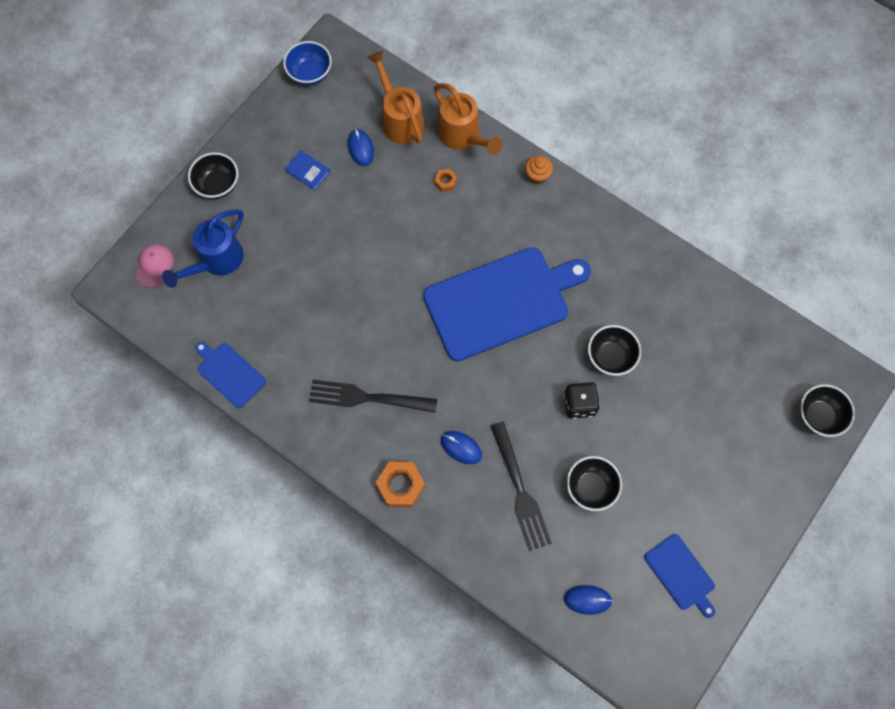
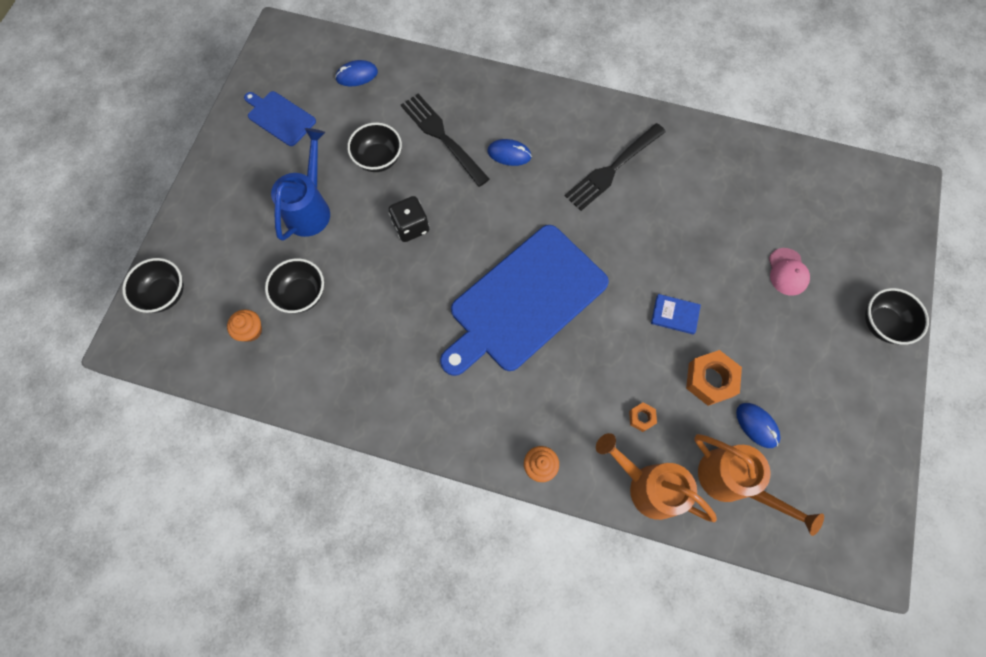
camera: 160 degrees right, 0 degrees up
(154, 266) = (884, 218): pink cap -> pink cap (787, 272)
(216, 261) = (829, 244): blue watering can -> blue watering can (310, 208)
(229, 373) = (750, 147): blue cutting board -> none
(307, 171) = (798, 375): blue book -> blue book (674, 315)
(310, 74) = (871, 506): blue bowl -> none
(368, 397) = (613, 168): black fork -> black fork turned 150 degrees clockwise
(401, 486) = (549, 108): orange nut -> orange nut (710, 380)
(610, 357) = (393, 282): black bowl -> black bowl (302, 294)
(745, 356) = (250, 330): none -> orange cupcake

